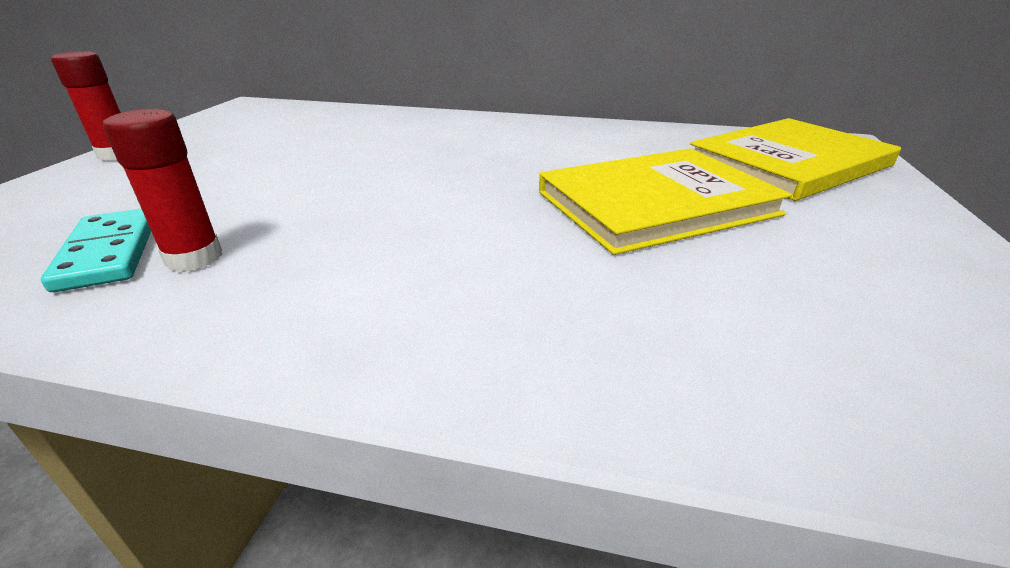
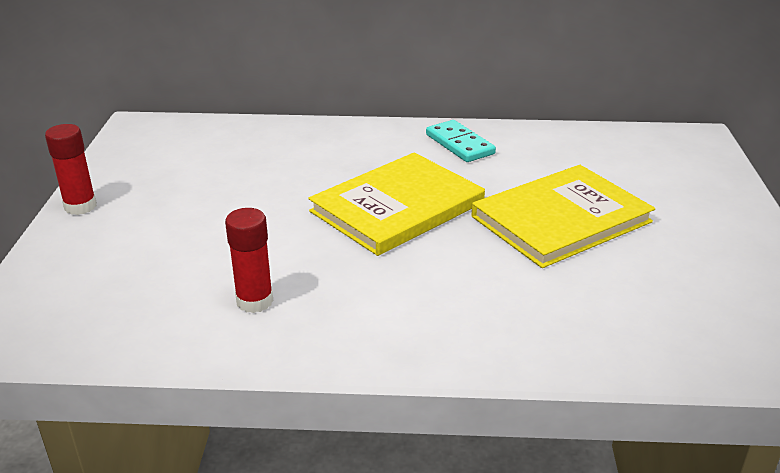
camera: 10 degrees left, 0 degrees up
(108, 253) = (188, 304): turquoise domino -> turquoise domino (459, 144)
(788, 163) = (656, 166): yellow book -> yellow book (397, 207)

